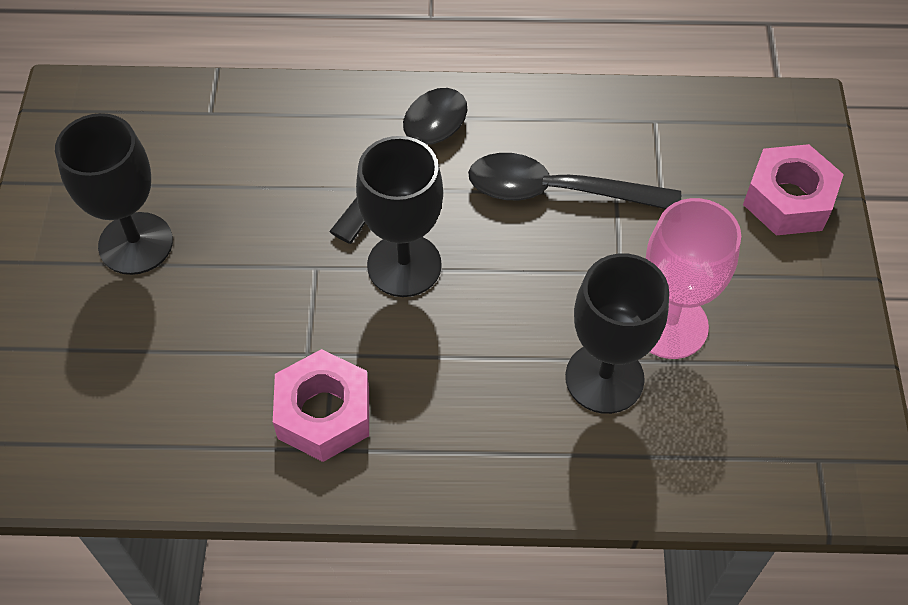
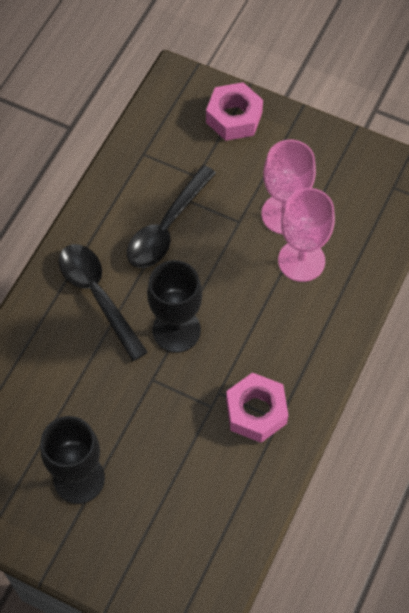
camera: 65 degrees left, 5 degrees up
(604, 378) = (301, 260): black goblet -> pink goblet

